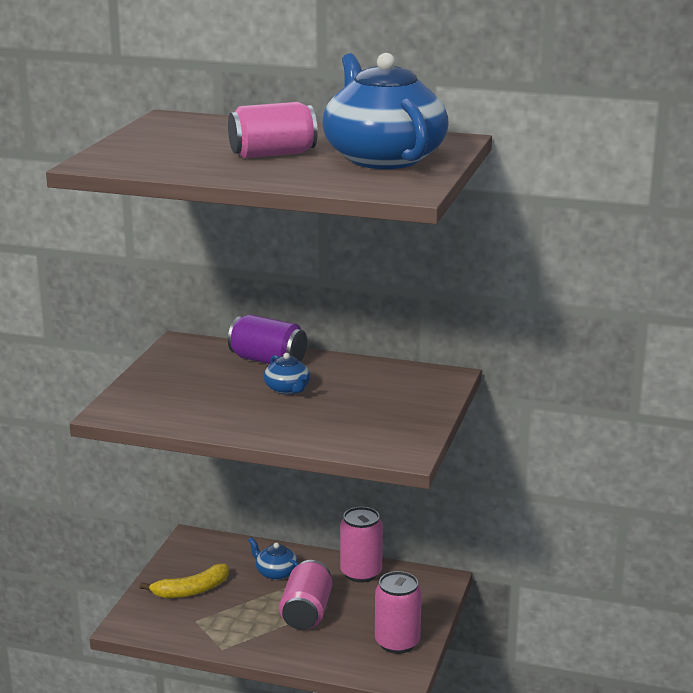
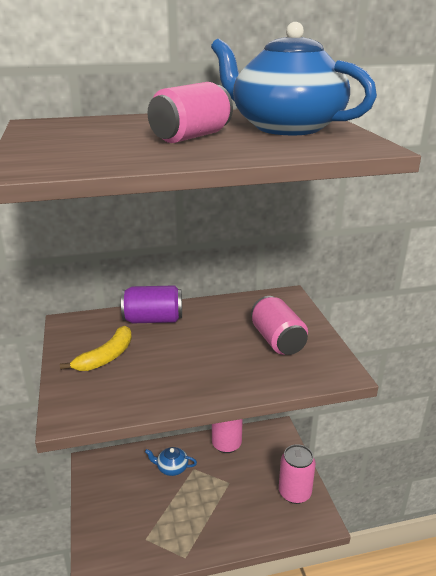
camera: 30 degrees left, 5 degrees up
(191, 590) = (123, 511): yellow banana -> yellow banana (106, 357)
(288, 389) = (194, 341): blue teapot -> none
(306, 613) = (218, 494): pink can -> pink can (277, 340)

